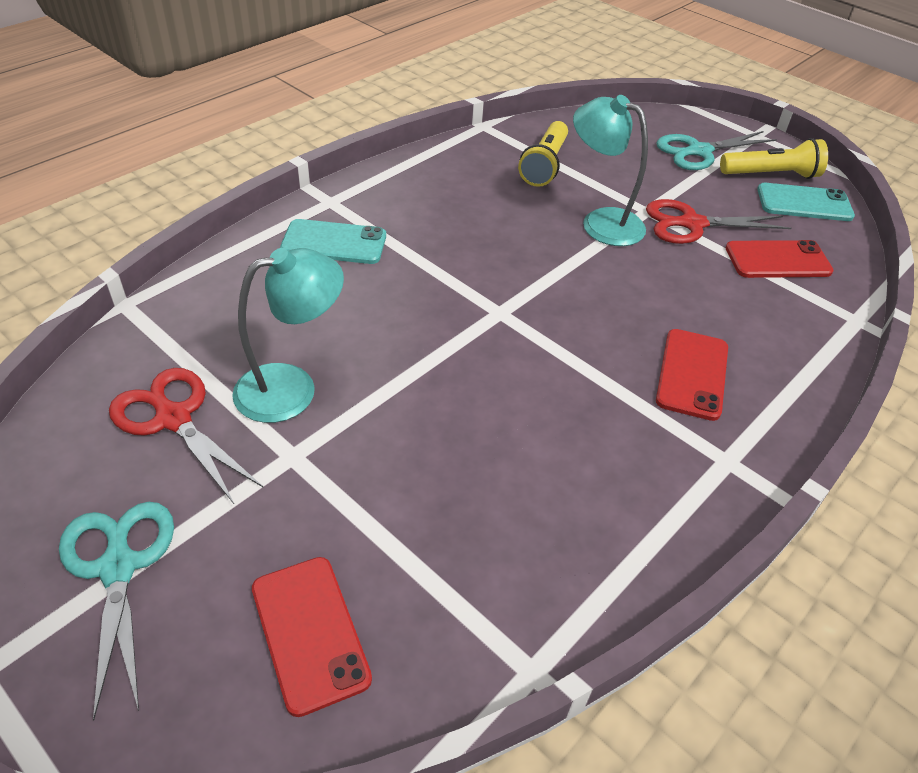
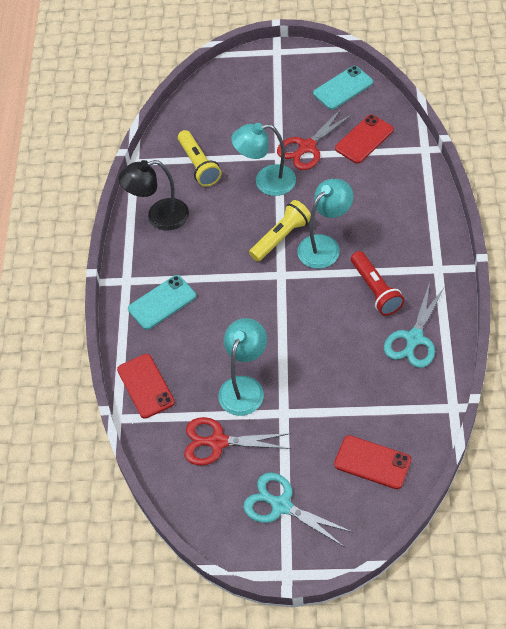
camera: 35 degrees left, 10 degrees up
(442, 177) = (159, 217): none -> black lamp
(594, 323) = (325, 245): none -> turquoise lamp
(602, 416) = (375, 290): none -> red flashlight
(692, 374) = (388, 238): red phone -> red phone (145, 386)
(698, 151) = (261, 90): turquoise scissors -> turquoise scissors (414, 339)
(771, 175) = (311, 79): yellow flashlight -> yellow flashlight (281, 237)

